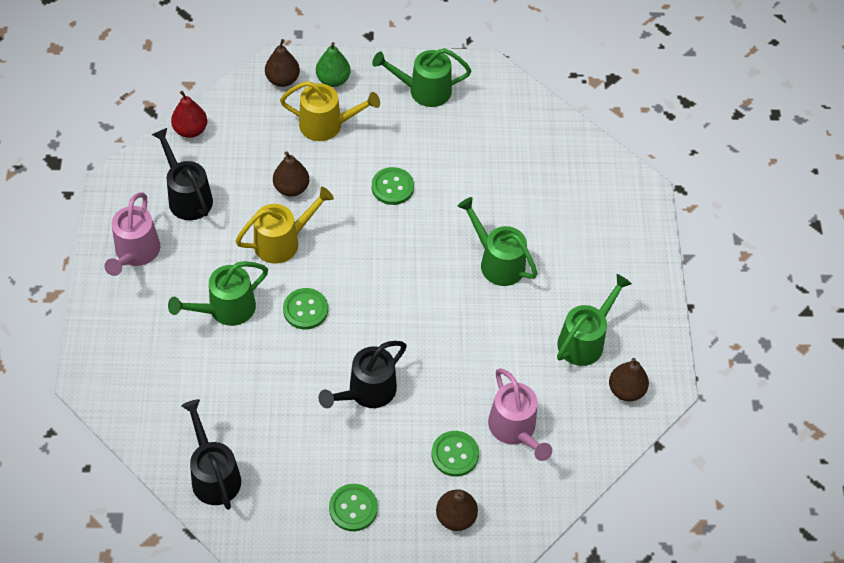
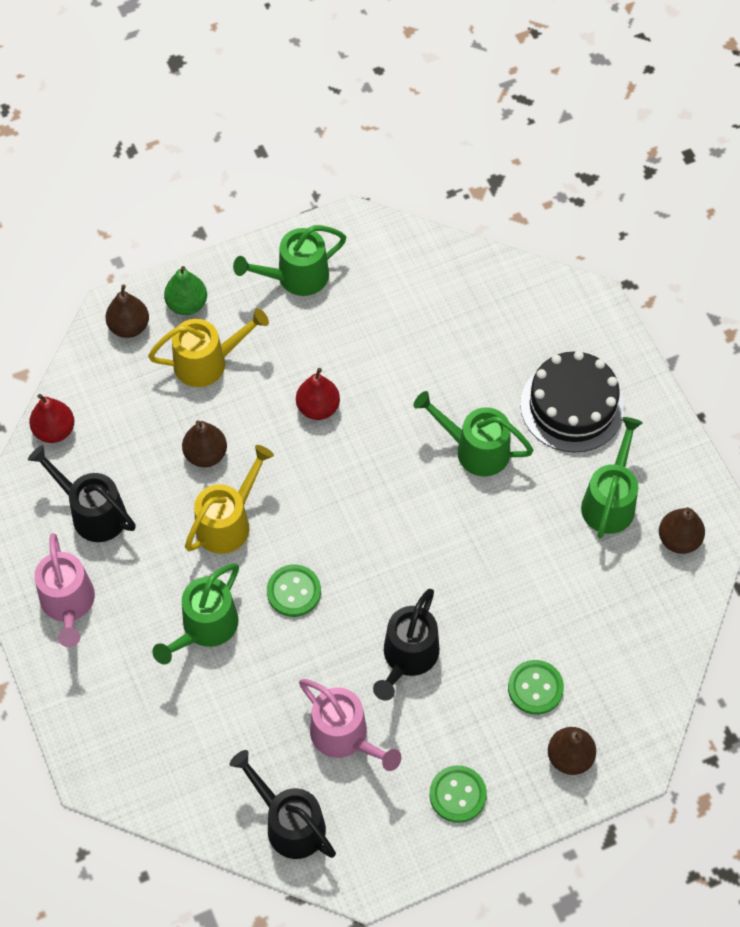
camera: 20 degrees left, 5 degrees up
(392, 187) = (318, 408): green button -> red pear
(515, 430) = (585, 633): pink watering can -> pink watering can (345, 737)
(590, 259) = (572, 406): none -> black cake

